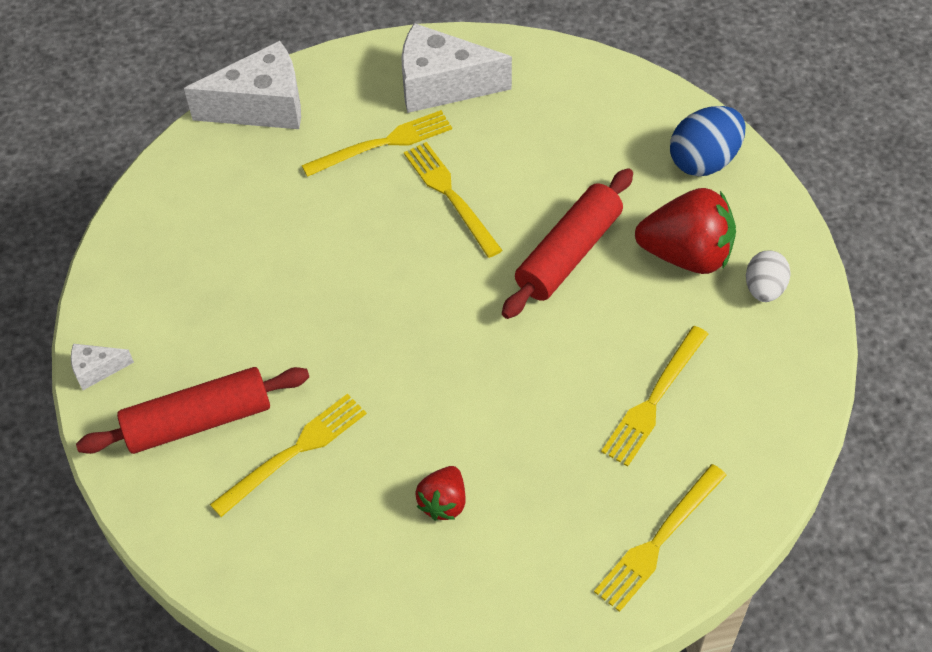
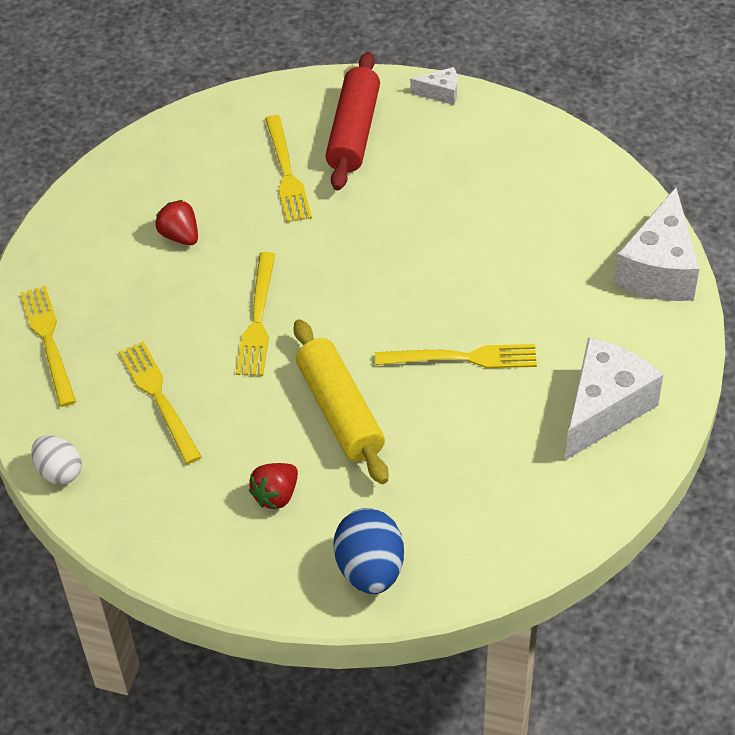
camera: 120 degrees right, 5 degrees down
(97, 370) = (440, 93): white cheese -> white cheese turned 75 degrees clockwise
(383, 144) = (556, 335): yellow fork -> yellow fork (257, 319)
(568, 253) = (340, 411): red rolling pin -> yellow rolling pin
(686, 254) = (276, 495): red strawberry -> red strawberry, size x0.54
(764, 289) = (198, 533): white egg -> white egg (59, 472)

